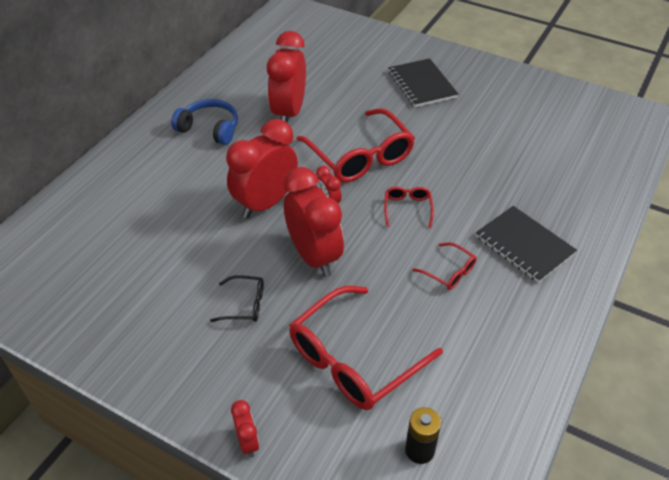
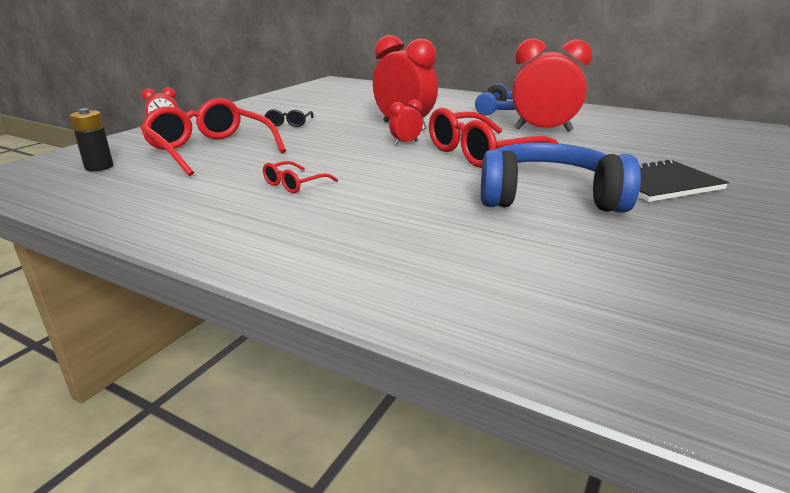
camera: 90 degrees right, 20 degrees down
(314, 256) = (334, 139): red clock -> none
(407, 208) = (398, 170): red glasses -> none
(453, 136) = (548, 197): none -> blue headphones
(524, 245) = (325, 225): black notebook -> none

